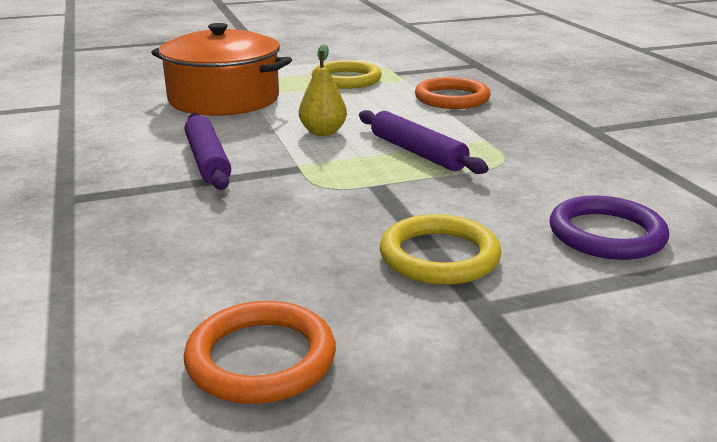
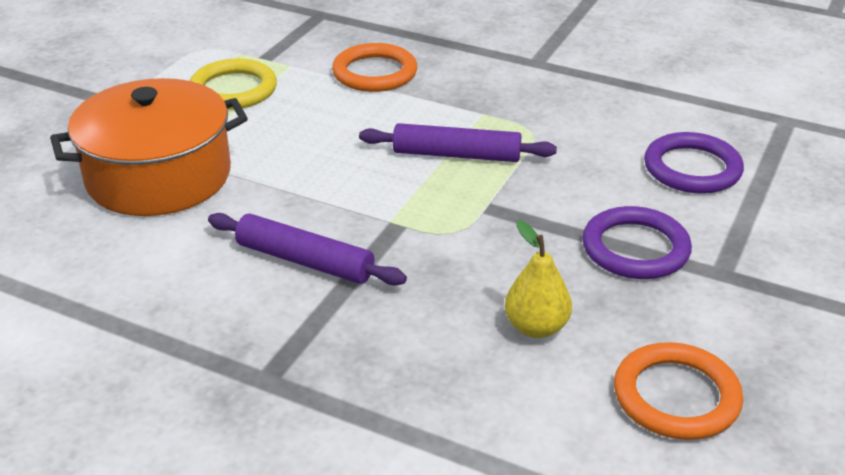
camera: 45 degrees left, 10 degrees up
(323, 132) = (340, 171): yellow pear -> yellow pear (536, 327)
(439, 256) = (635, 248): yellow ring -> purple ring

